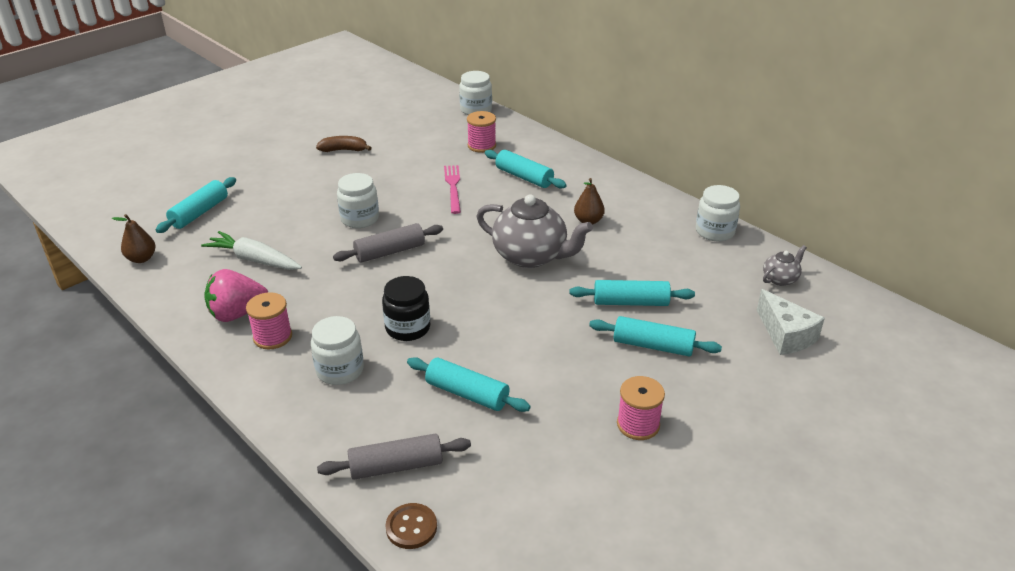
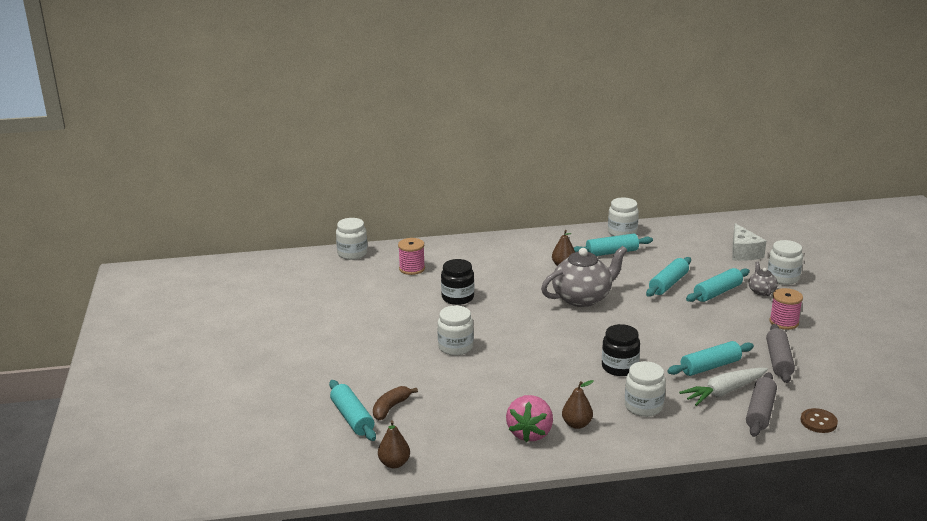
camera: 55 degrees left, 10 degrees down
(254, 260) = (461, 408): white carrot -> white carrot (724, 392)
(272, 337) = (577, 424): pink spool -> brown pear
(344, 150) = (337, 325): brown banana -> brown banana (390, 408)
(390, 252) = (517, 347): grey rolling pin -> grey rolling pin (778, 361)
(453, 187) = (457, 297): pink fork -> black jar
(524, 177) = (479, 268): turquoise rolling pin -> turquoise rolling pin (611, 252)
(759, 389) = (783, 278): none -> white jar
(780, 279) = (690, 233): grey teapot -> grey teapot (761, 291)
(786, 335) = (743, 252): white cheese -> white cheese turned 75 degrees clockwise

